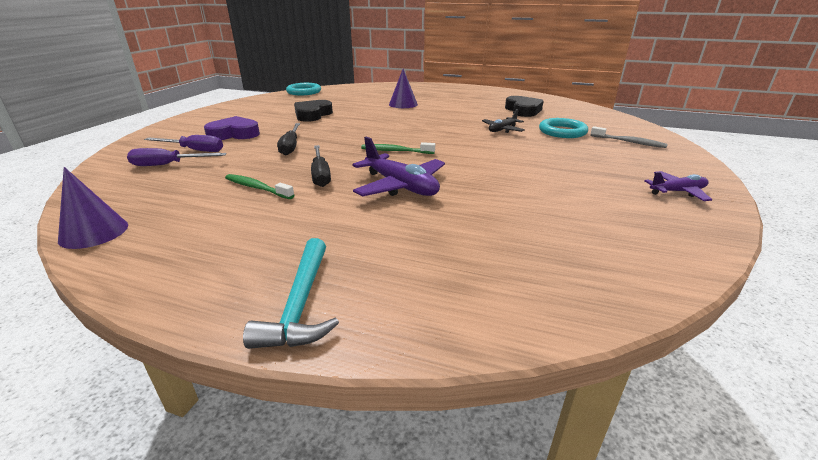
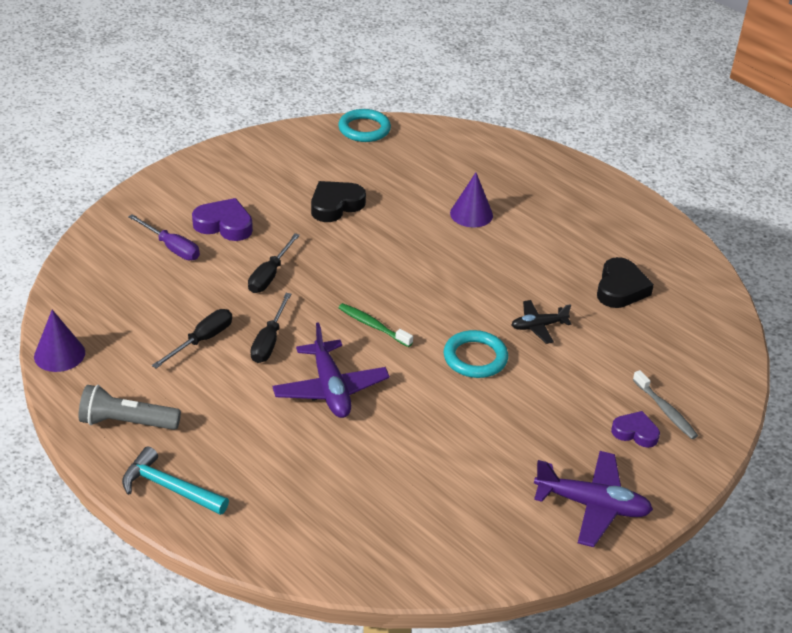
camera: 25 degrees right, 10 degrees up
(168, 165) = (139, 269): purple screwdriver -> none
(206, 262) = (127, 422): none -> grey flashlight
(257, 188) = (202, 340): green toothbrush -> black screwdriver
(300, 304) = (169, 488): turquoise hammer -> turquoise hammer turned 90 degrees clockwise
(562, 131) = (610, 358): turquoise ring -> turquoise ring (475, 358)
(632, 154) = (635, 432): none -> purple heart
(677, 192) = (592, 505): purple plane -> purple plane, size x1.68

